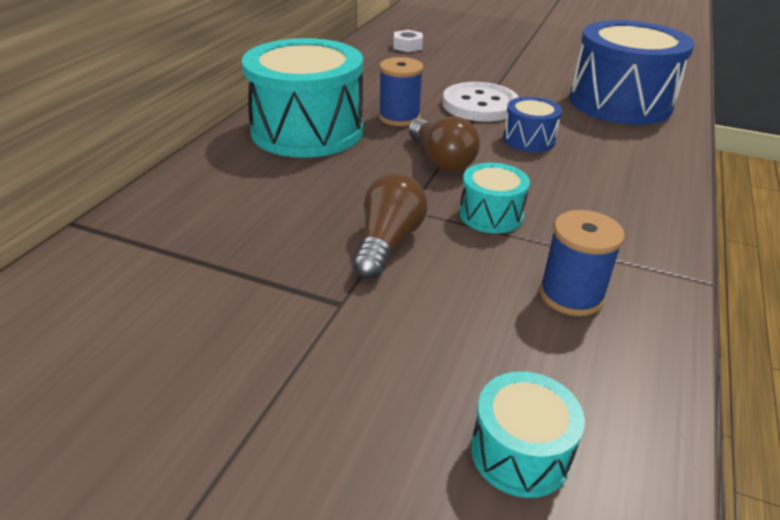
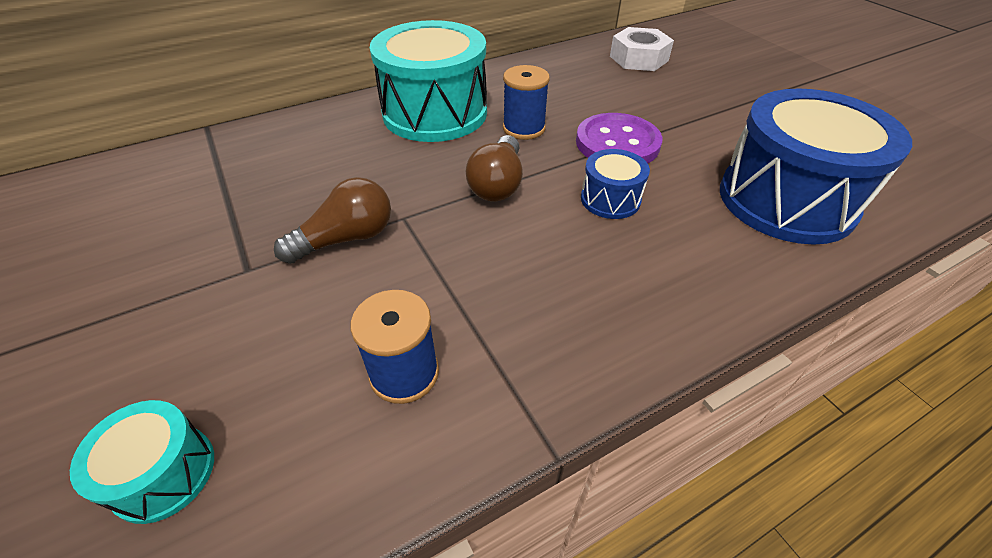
camera: 40 degrees right, 10 degrees up
(407, 46) = (638, 58): white nut -> white nut, size x1.65
(480, 105) = (617, 143): white button -> purple button
(491, 215) = (458, 257): turquoise drum -> none

